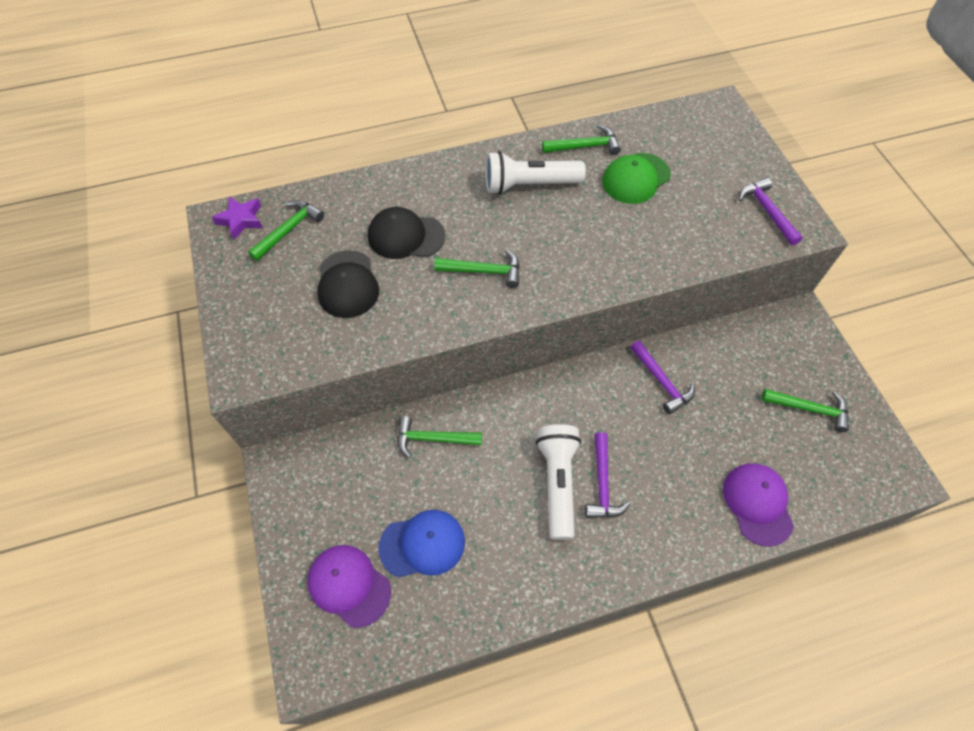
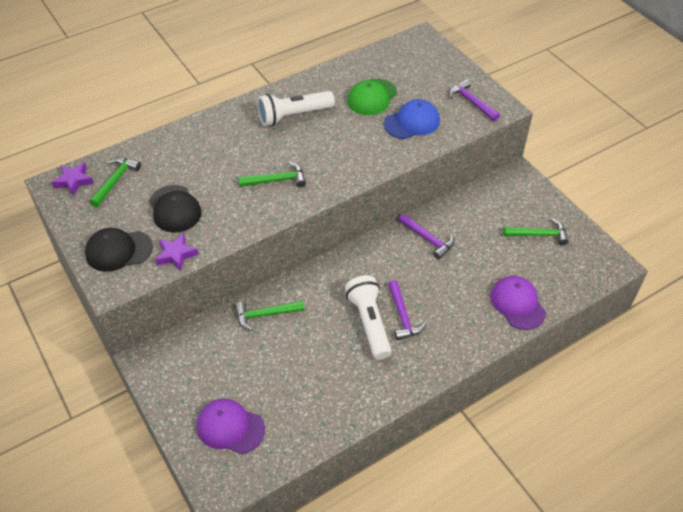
camera: 15 degrees left, 10 degrees down
(330, 349) = (176, 254): none -> purple star
(405, 236) = (209, 168): black cap -> black cap (118, 250)
(422, 544) = (279, 387): blue cap -> blue cap (412, 122)
(585, 146) = (328, 82): green hammer -> none

